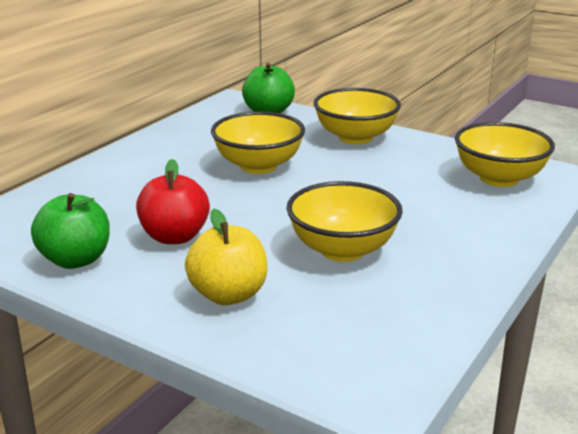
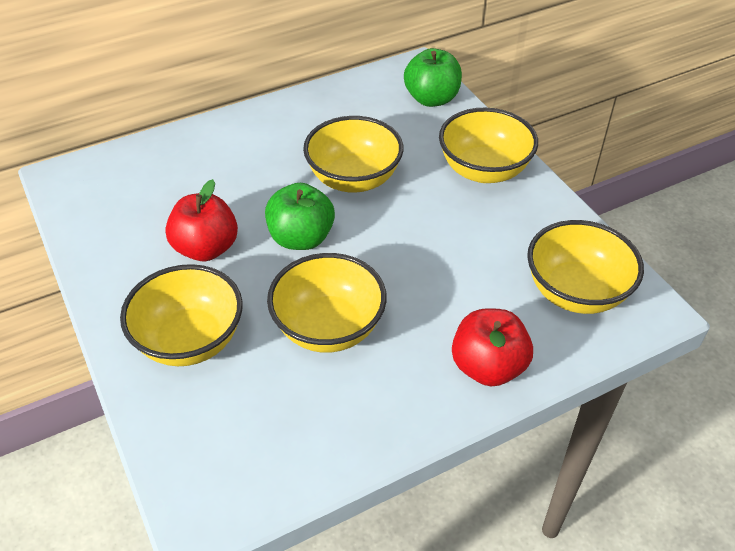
camera: 30 degrees right, 20 degrees up
(76, 260) = (112, 244): green apple -> green apple (301, 238)
(228, 295) = (190, 340): yellow apple -> yellow bowl
(490, 232) = (488, 367): none -> red apple

